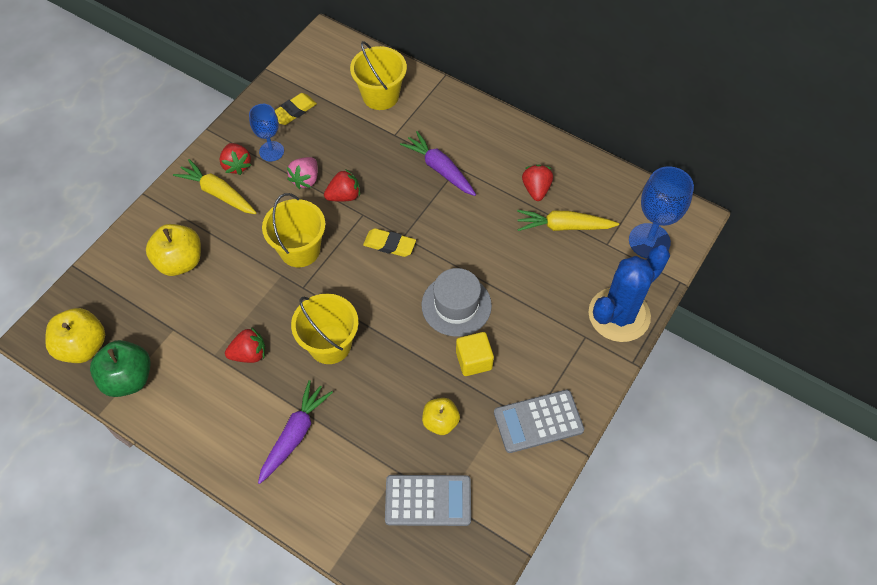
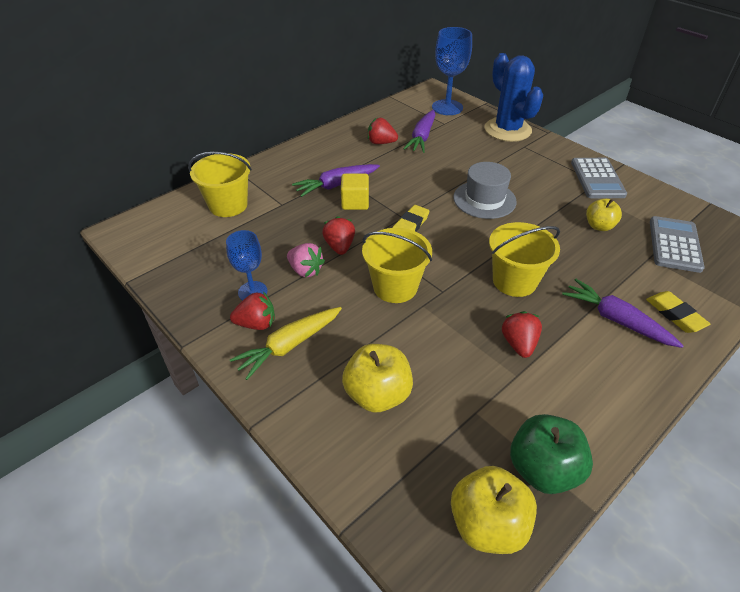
camera: 75 degrees left, 15 degrees down
(294, 111) = (207, 267): yellow eraser -> yellow eraser (675, 314)
(474, 360) = (540, 199): yellow cube -> yellow cube (355, 202)
(563, 226) = (422, 137): yellow carrot -> purple carrot

